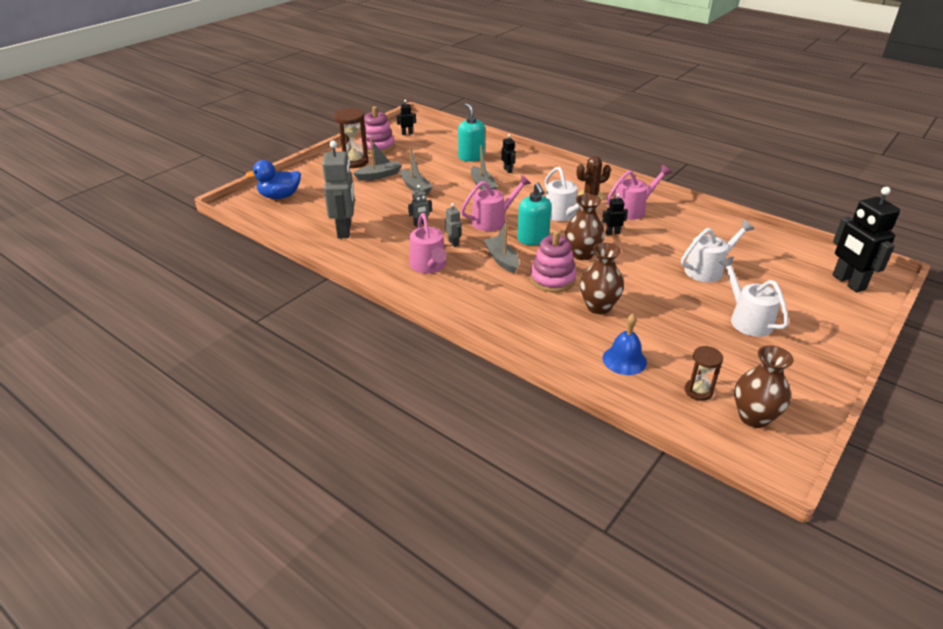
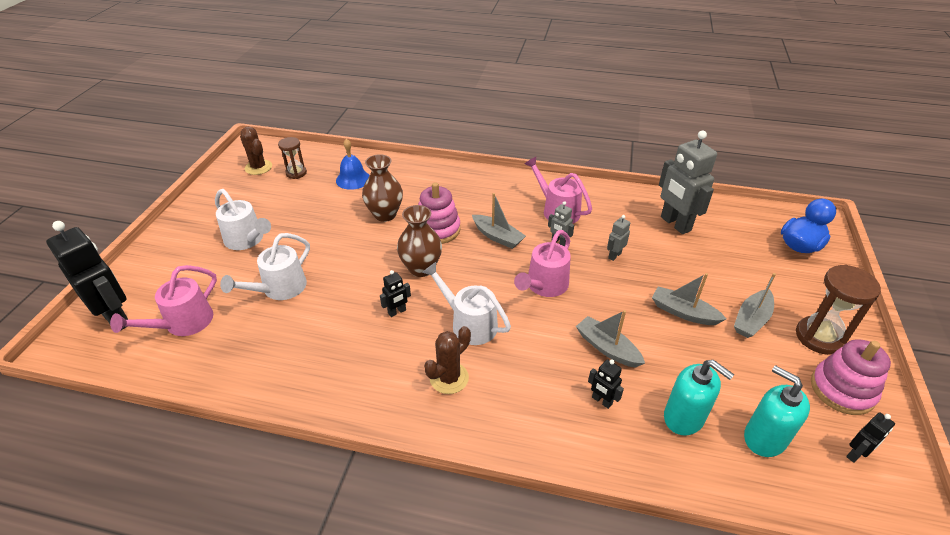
camera: 155 degrees right, 5 degrees up
(533, 239) = (483, 273): turquoise soap dispenser -> turquoise soap dispenser (764, 438)
(632, 209) = (381, 368): pink watering can -> pink watering can (183, 324)
(753, 417) = (258, 167): brown vase -> brown cactus

